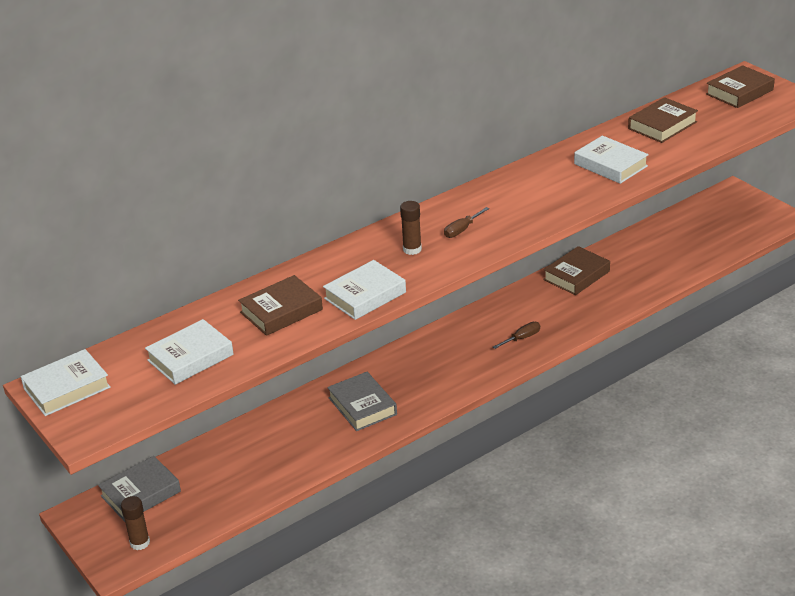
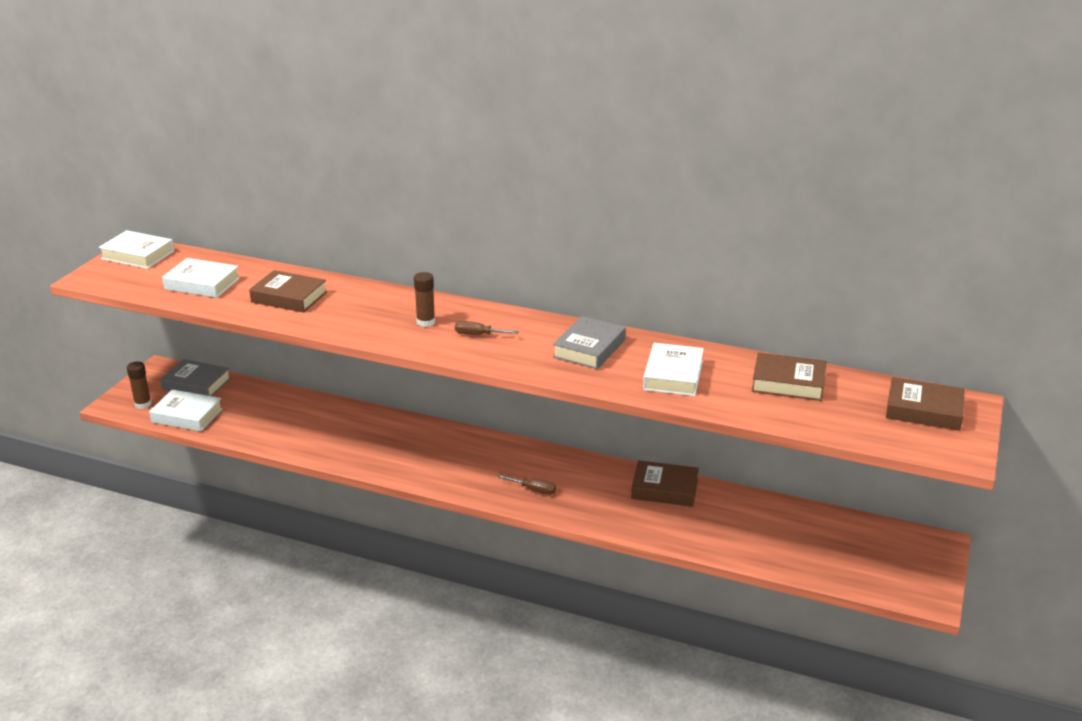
camera: 55 degrees right, 5 degrees down
(362, 406) = (368, 440): grey book -> grey book (589, 348)
(365, 295) = (338, 323): white book -> white book (187, 415)

